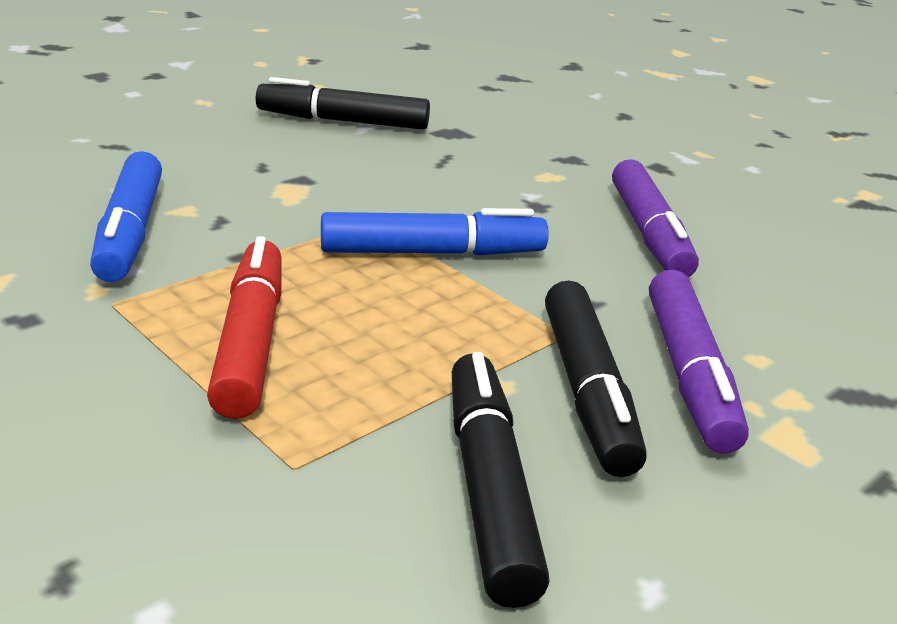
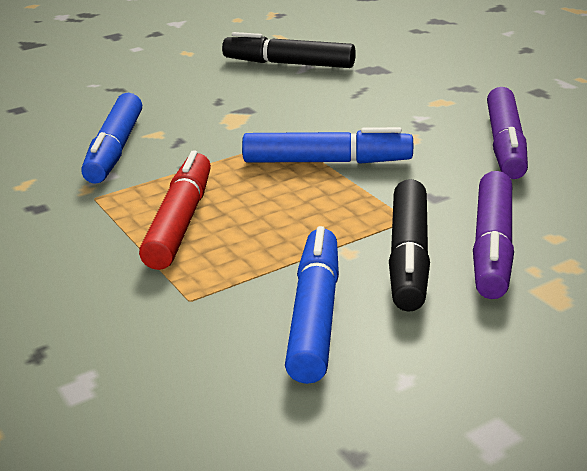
camera: 15 degrees right, 0 degrees up
(488, 488) = (315, 316): black marker -> blue marker

